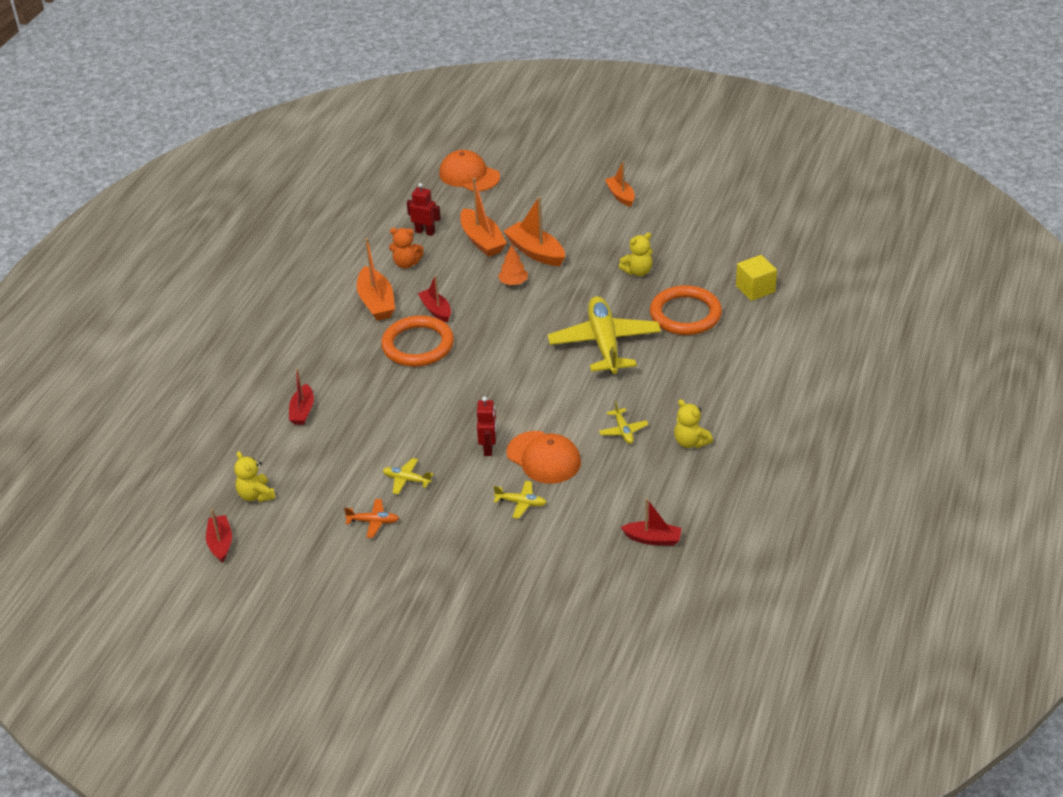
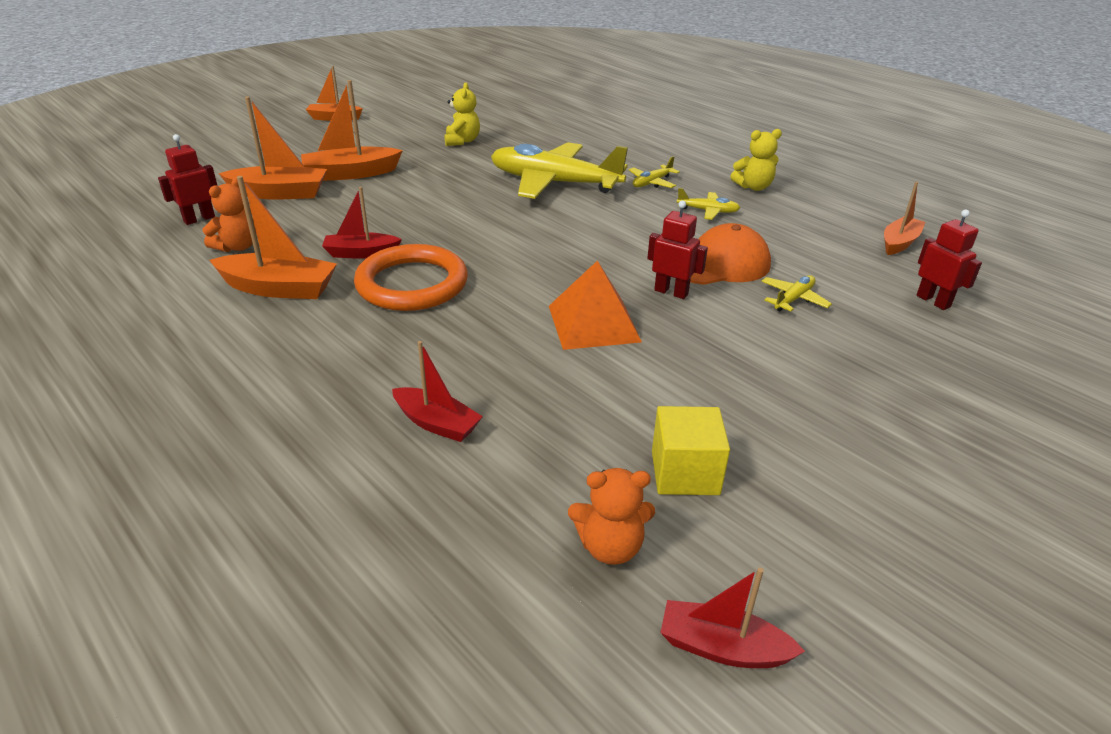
camera: 65 degrees left, 5 degrees down
(256, 495) = (610, 547): yellow teddy bear -> orange teddy bear
(373, 521) = (764, 427): orange plane -> none
(406, 480) = (688, 370): yellow plane -> yellow plane (652, 183)
(428, 429) = (593, 323): none -> orange pyramid
(469, 175) = (150, 169): orange cap -> none
(513, 282) = (383, 197): orange tree -> none
(570, 568) = (933, 301): none -> red robot
(653, 539) = (899, 243): red boat -> orange boat
(685, 314) = (556, 140): orange ring -> none
(755, 289) = (557, 109): yellow cube -> yellow cube (685, 473)

